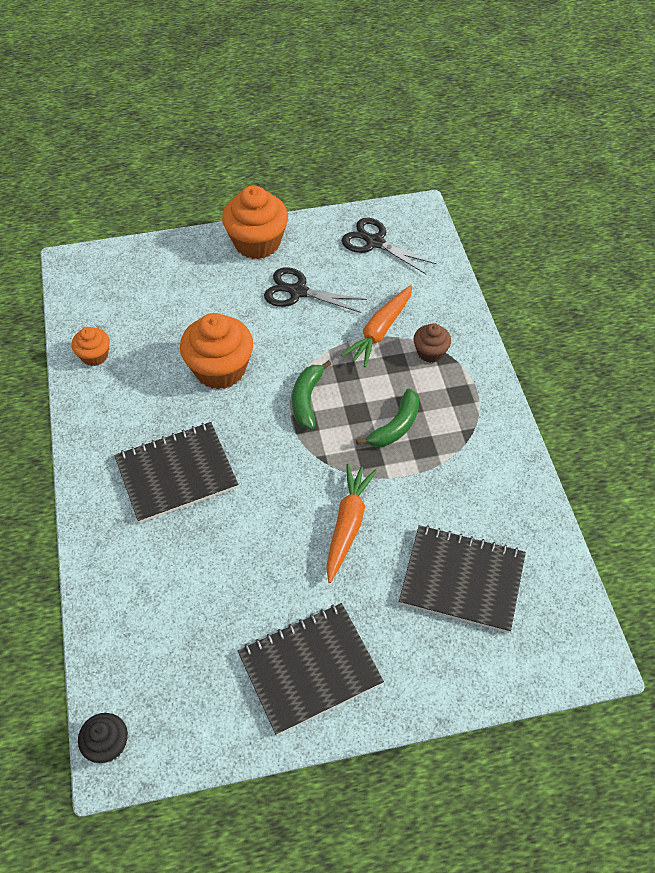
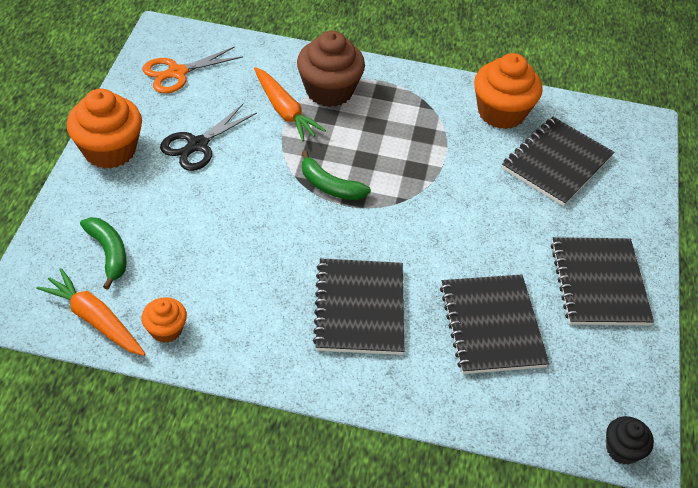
camera: 70 degrees left, 5 degrees down
(206, 585) = (492, 325): none -> black notebook
(220, 369) = (254, 234): orange cupcake -> orange cupcake (501, 112)
(347, 524) = (475, 209): orange carrot -> orange carrot (94, 319)
(374, 242) = (177, 73): black scissors -> orange scissors
(395, 427) = (393, 142): green banana -> green banana (109, 253)
(430, 352) = (329, 91): brown cupcake -> brown cupcake, size x1.89

